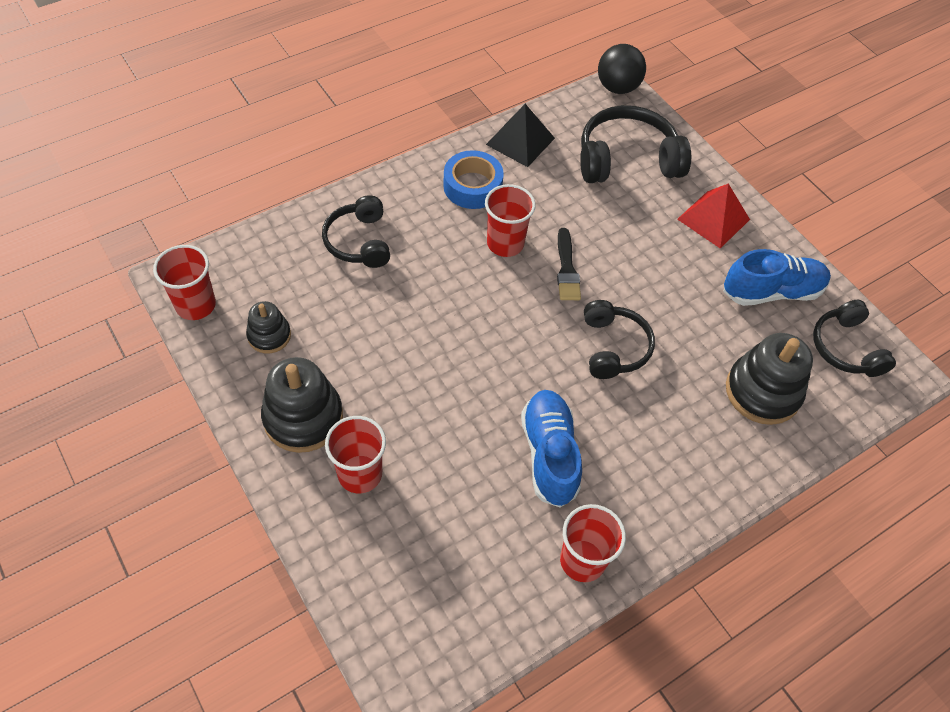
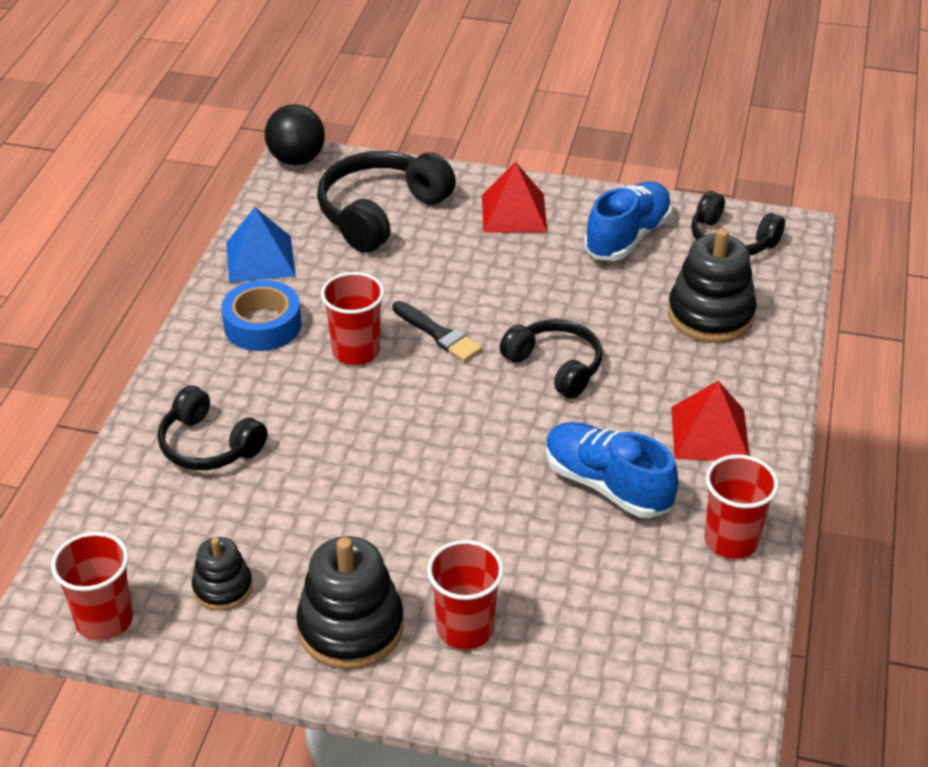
camera: 40 degrees left, 15 degrees down
(520, 141) = (260, 259): black pyramid -> blue pyramid
(658, 475) = (709, 434): none -> red pyramid

